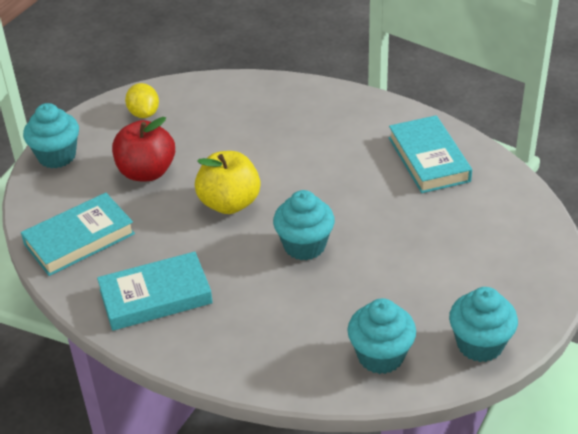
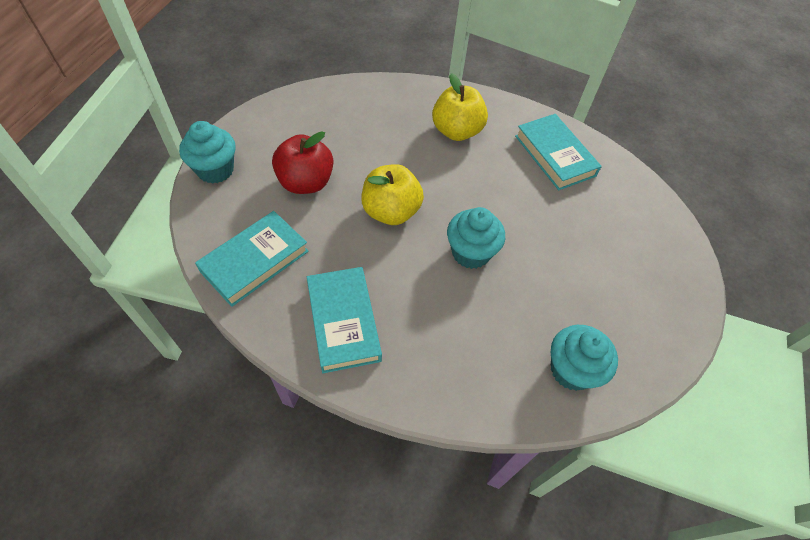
camera: 15 degrees left, 15 degrees up
(144, 113) = (290, 120): yellow lemon -> none
(155, 296) = (343, 322): turquoise book -> turquoise book turned 75 degrees counterclockwise
(323, 130) = (456, 131): none -> yellow apple
(480, 344) = (655, 347): turquoise cupcake -> none

